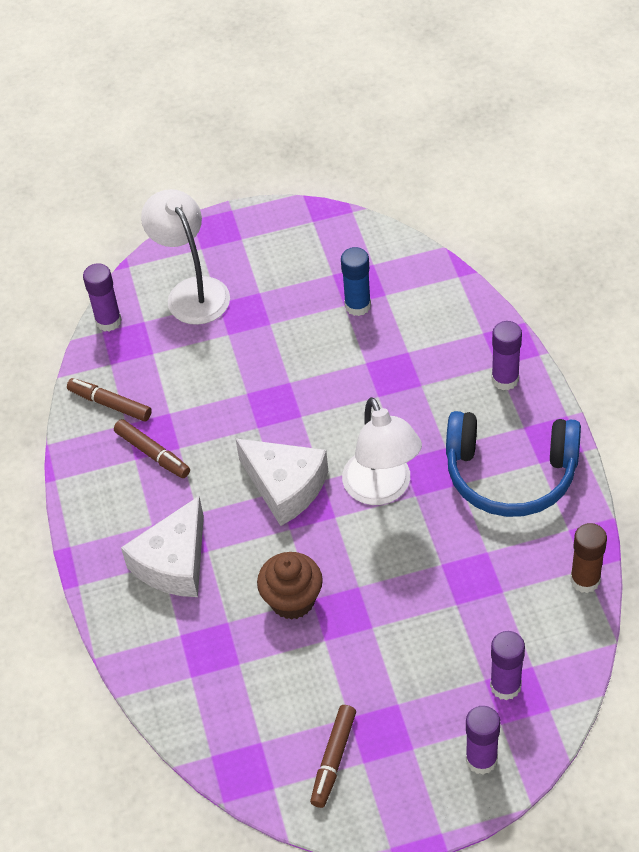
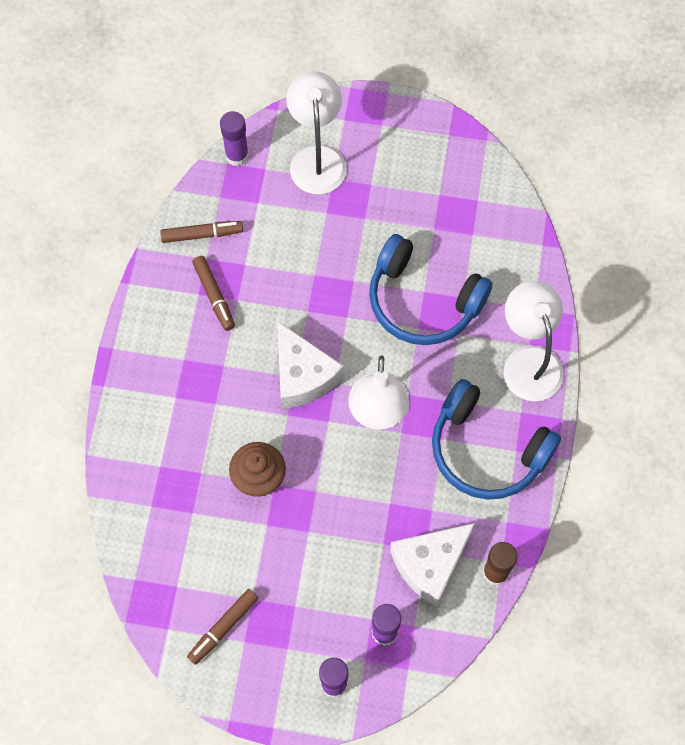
camera: 20 degrees right, 15 degrees up
(110, 404) = (202, 234): brown marker -> brown marker turned 120 degrees clockwise
(174, 562) = (184, 401): white cheese -> white cheese (430, 564)
(357, 306) = (444, 234): blue glue stick -> none
(370, 371) = (423, 301): none -> blue headphones
(505, 379) = (529, 361): purple glue stick -> white lamp

